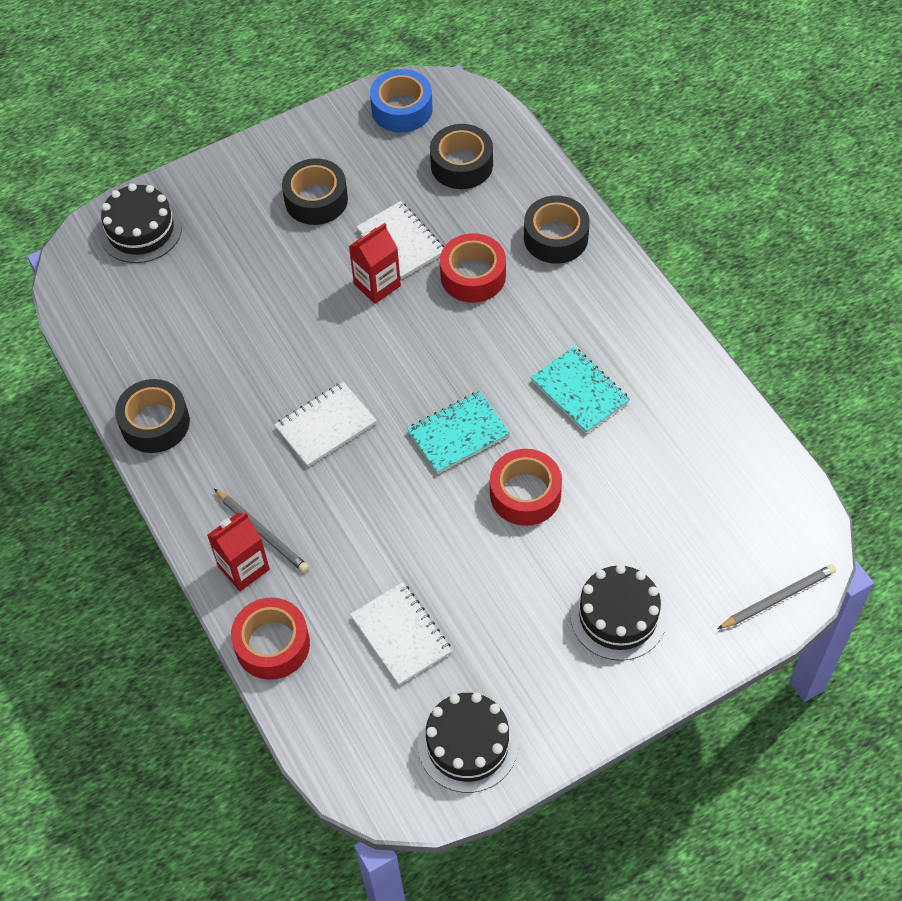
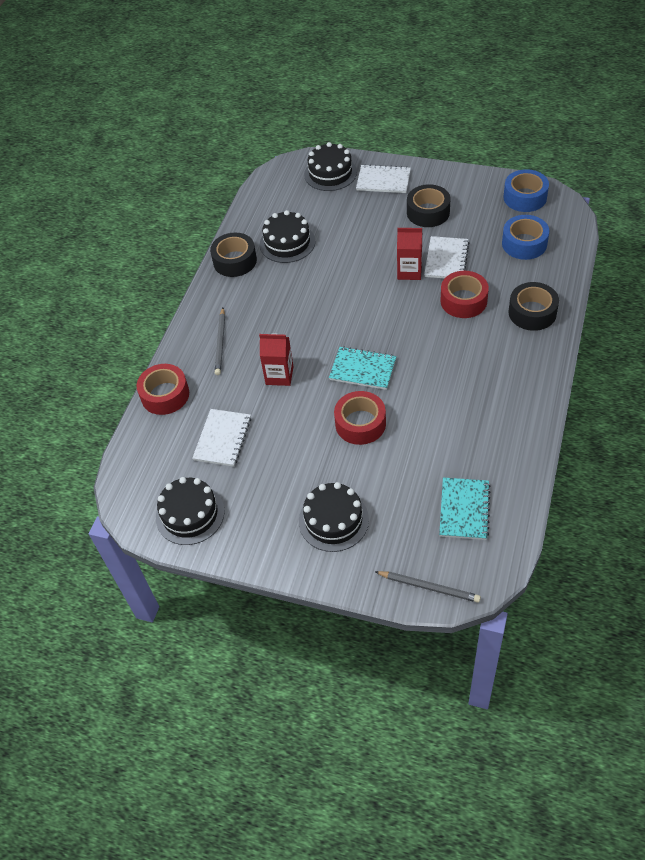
camera: 50 degrees right, 5 degrees down
(193, 353) = (287, 243): none -> black cake
(243, 568) = (194, 352): red carton -> red carton (279, 375)
(326, 426) = (306, 318): white notebook -> white notebook (383, 180)
(461, 165) = (524, 243): black tape -> blue tape
(579, 391) = (450, 397): turquoise notebook -> turquoise notebook (464, 509)

